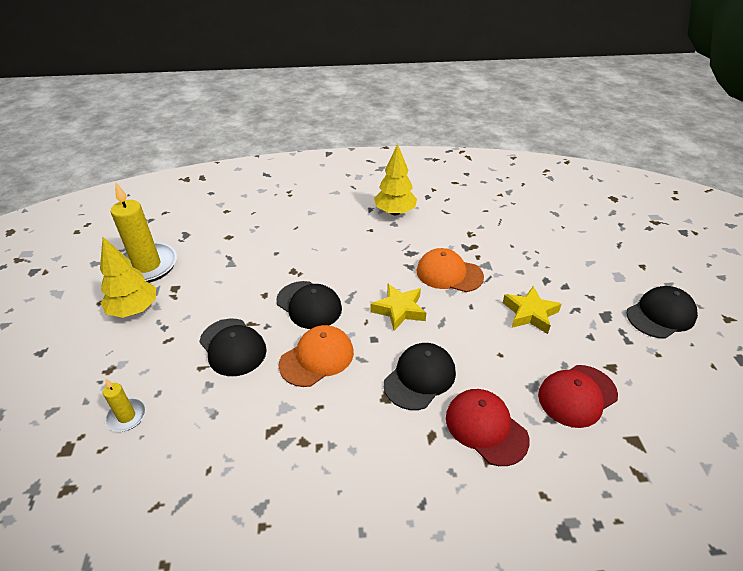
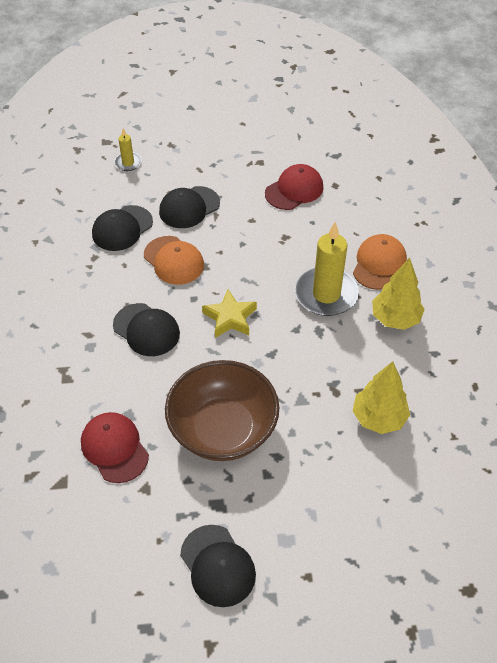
camera: 90 degrees right, 10 degrees up
(134, 310) = (233, 144): yellow tree -> yellow tree (378, 418)
(147, 266) = (288, 140): yellow candle -> yellow candle (326, 294)
(309, 305) = (237, 251): black cap -> black cap (122, 228)
(449, 274) = (285, 363): orange cap -> orange cap (379, 264)
(486, 428) = (90, 372): red cap -> red cap (294, 190)
(530, 313) = (223, 429): yellow star -> brown bowl

